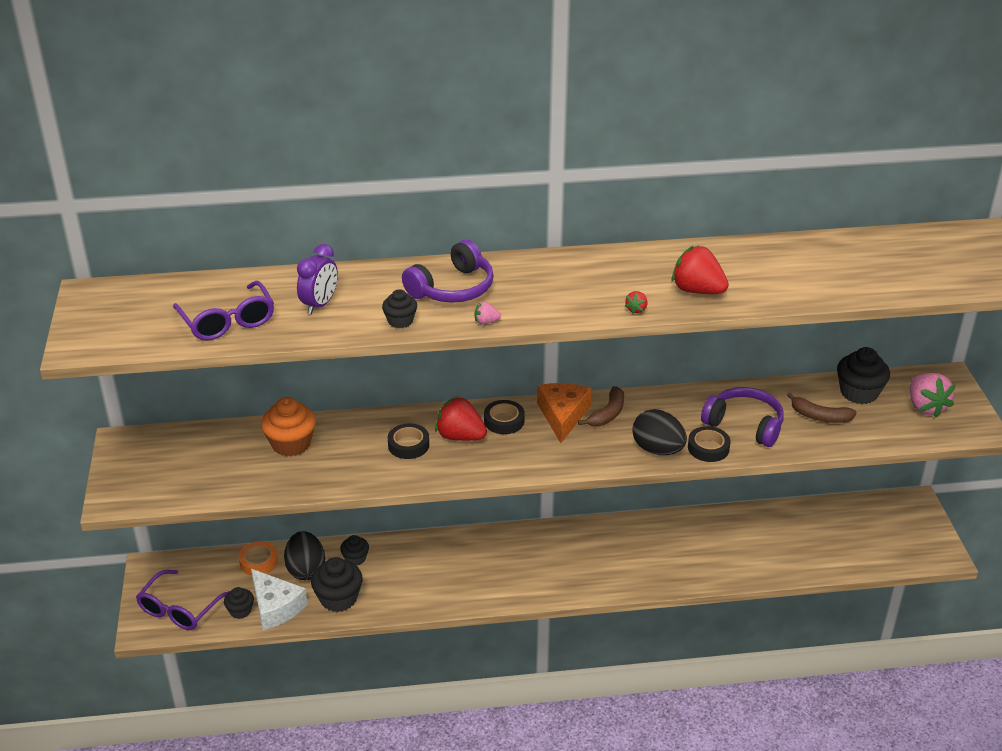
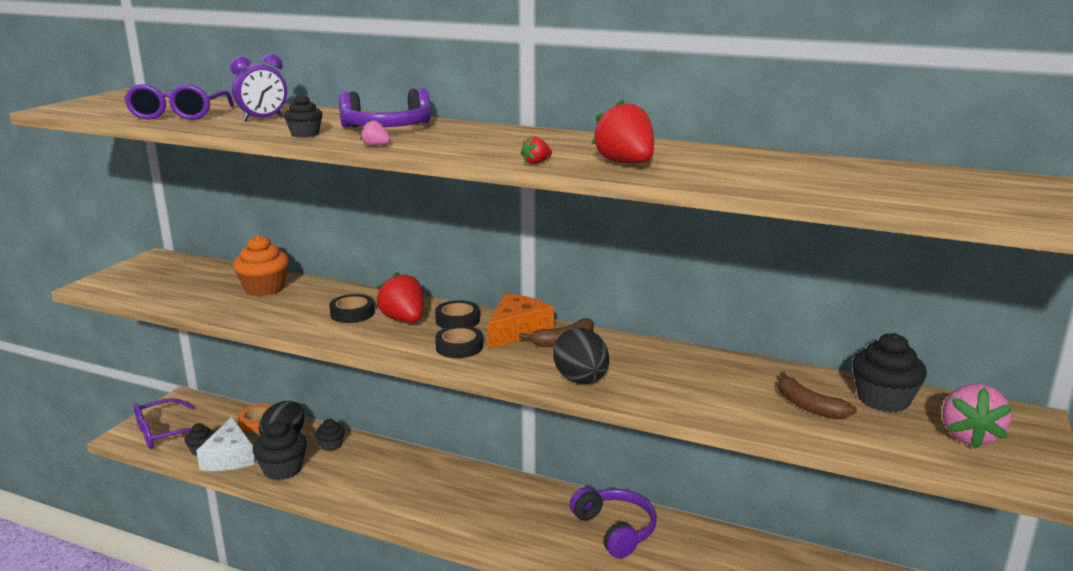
camera: 30 degrees right, 15 degrees down
(708, 448) = (639, 394): black tape -> black tape (459, 347)
(744, 424) = (705, 388): purple headphones -> purple headphones (615, 530)

